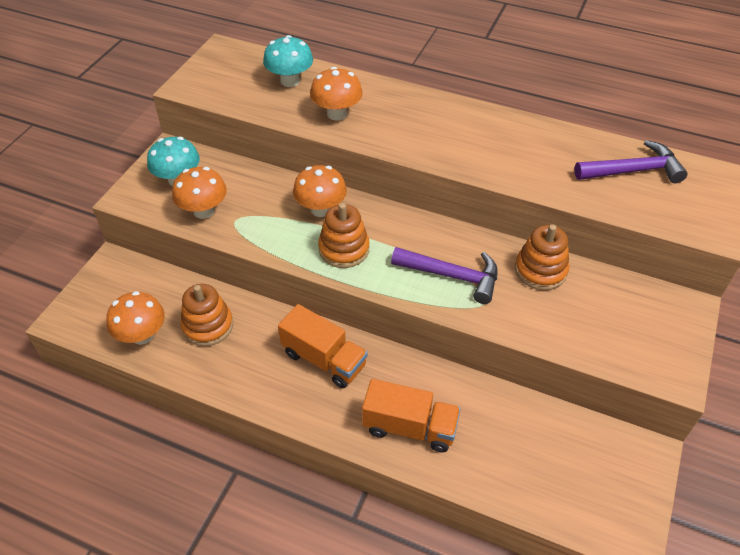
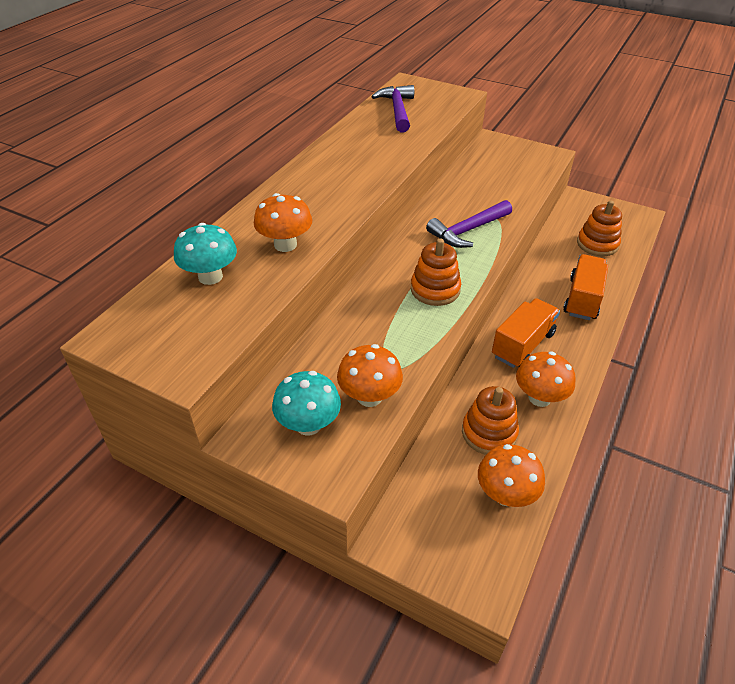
camera: 85 degrees left, 5 degrees down
(321, 209) = (378, 302): orange mushroom -> orange mushroom (539, 397)
(452, 276) = (467, 231): purple hammer -> purple hammer turned 150 degrees counterclockwise
(540, 270) = (460, 189): orange stacking toy -> orange stacking toy (597, 244)

